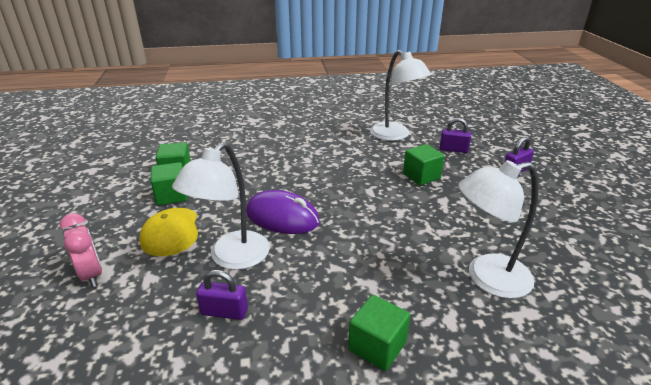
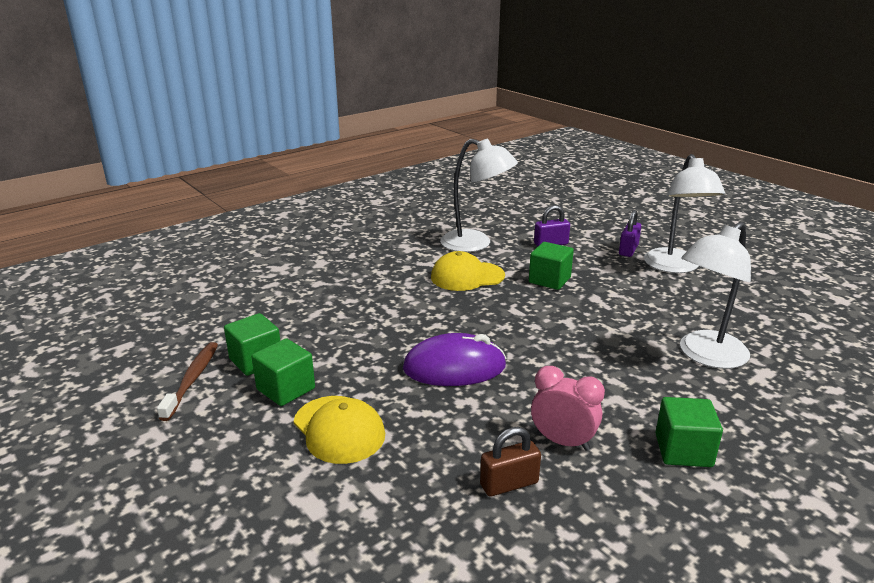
camera: 30 degrees left, 5 degrees down
(91, 275) = (298, 515): pink clock -> pink clock (562, 442)
(134, 173) = (192, 379): none -> brown toothbrush
(224, 312) = (509, 484): purple padlock -> brown padlock
(232, 258) = (450, 429): white lamp -> white lamp (674, 267)
(363, 157) = (467, 276): none -> yellow cap

